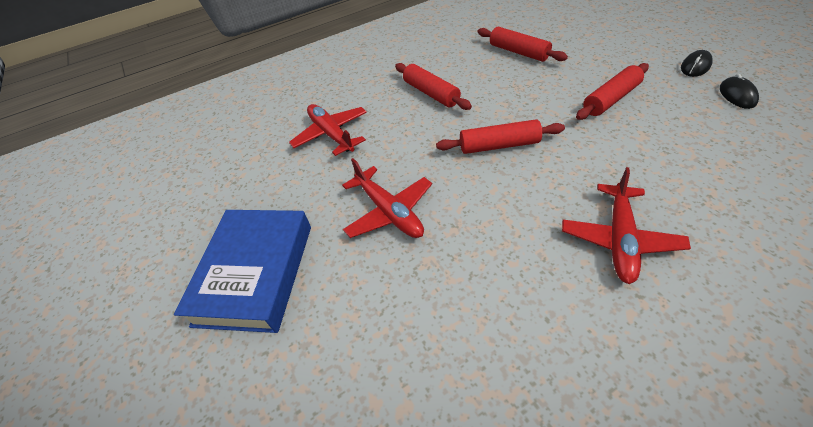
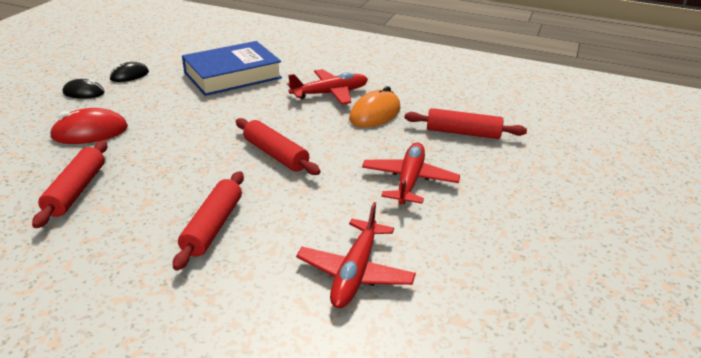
camera: 135 degrees left, 15 degrees down
(255, 273) = (544, 218): blue book -> blue book (232, 75)
(535, 256) = (375, 114): none -> orange mouse
(605, 63) = (90, 132): none -> red mouse
(611, 99) = (163, 119): red rolling pin -> red rolling pin (463, 133)

